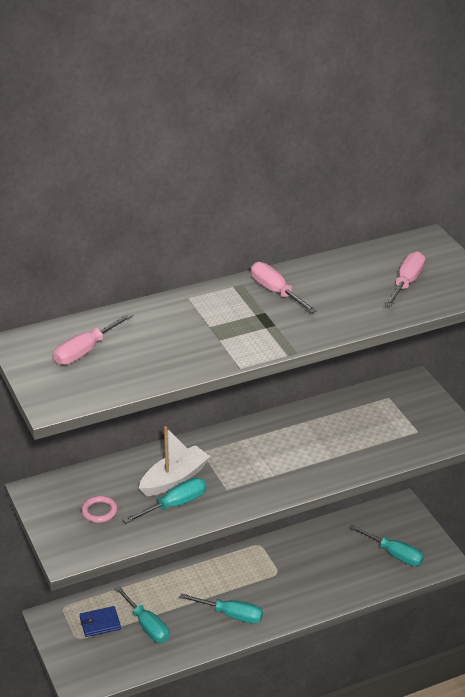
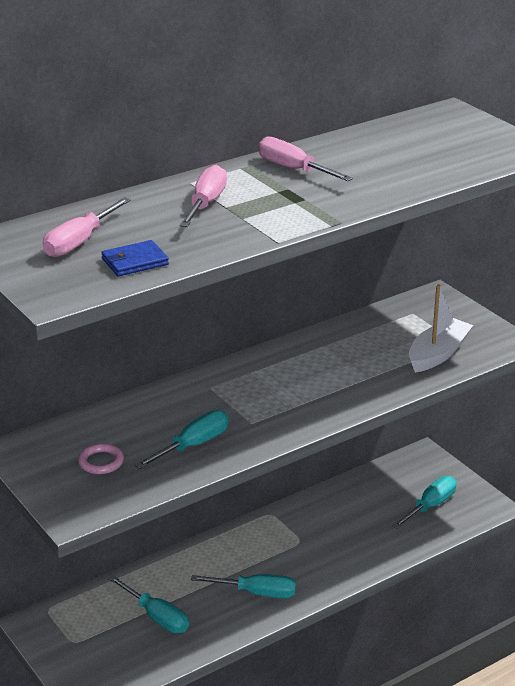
camera: 10 degrees left, 5 degrees down
(100, 623) = (98, 621): blue wallet -> blue wallet (135, 262)
(174, 479) = (185, 419): white boat -> white boat (437, 354)
(394, 554) = (430, 506): turquoise screwdriver -> turquoise screwdriver turned 75 degrees counterclockwise
(406, 283) = (443, 150): pink screwdriver -> pink screwdriver (206, 204)

